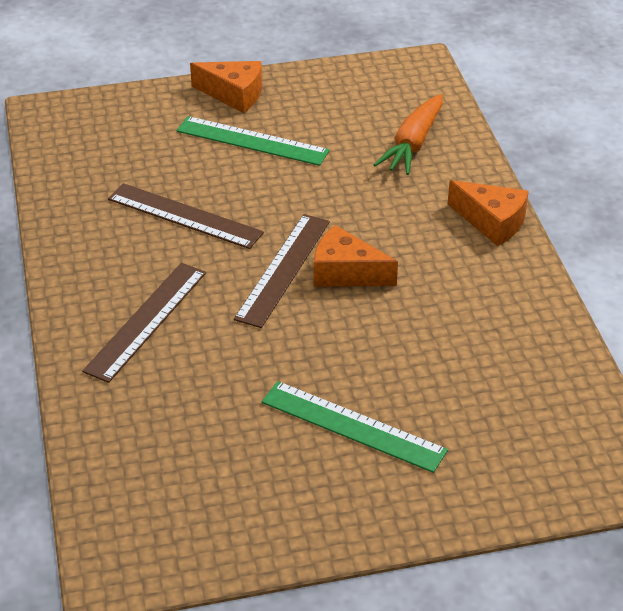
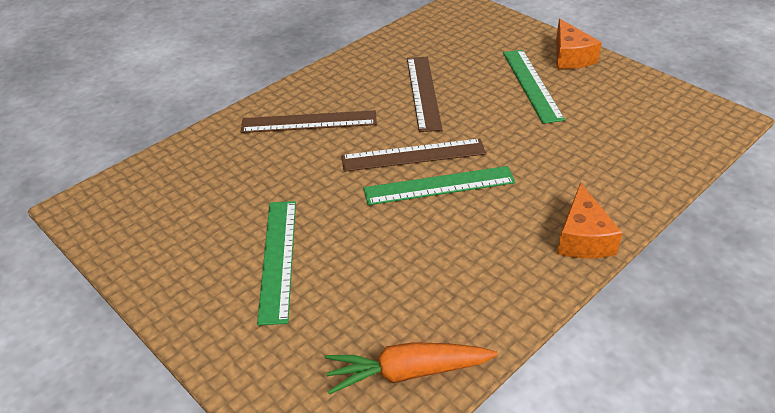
camera: 60 degrees right, 0 degrees up
(346, 273) = (439, 185): orange cheese -> green ruler
(413, 144) = (625, 156): orange carrot -> orange carrot (407, 372)

